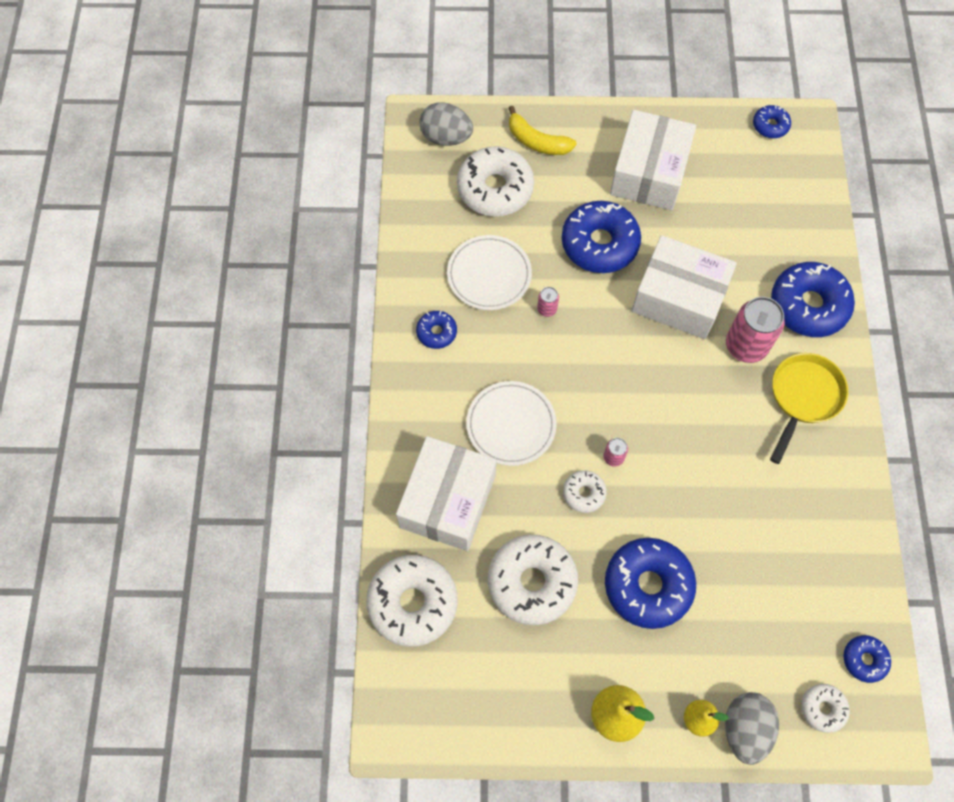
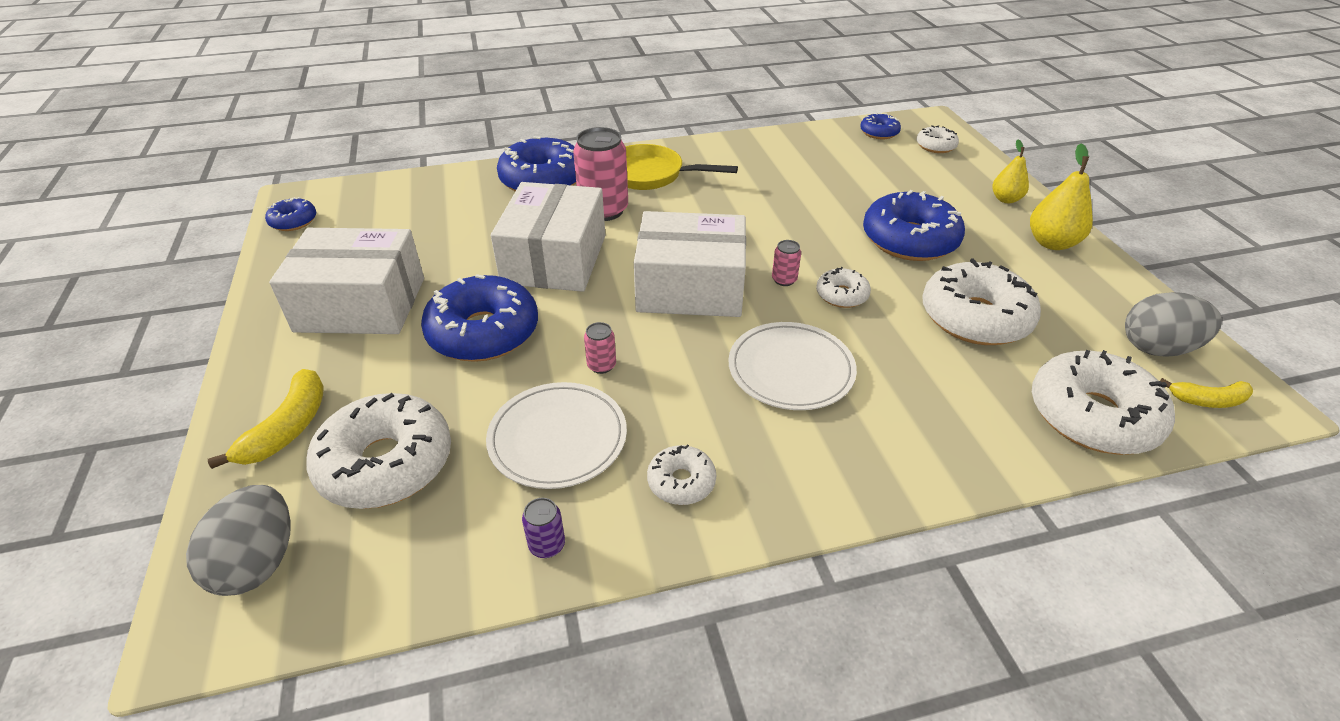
camera: 105 degrees left, 25 degrees down
(402, 697) = (1207, 400): none -> yellow banana
(415, 260) = (547, 545): none -> purple can
(436, 332) = (681, 482): blue donut -> white donut
(447, 501) = (935, 410): white box -> white box (690, 287)
(745, 729) = (989, 177): grey egg -> grey egg (1157, 348)

